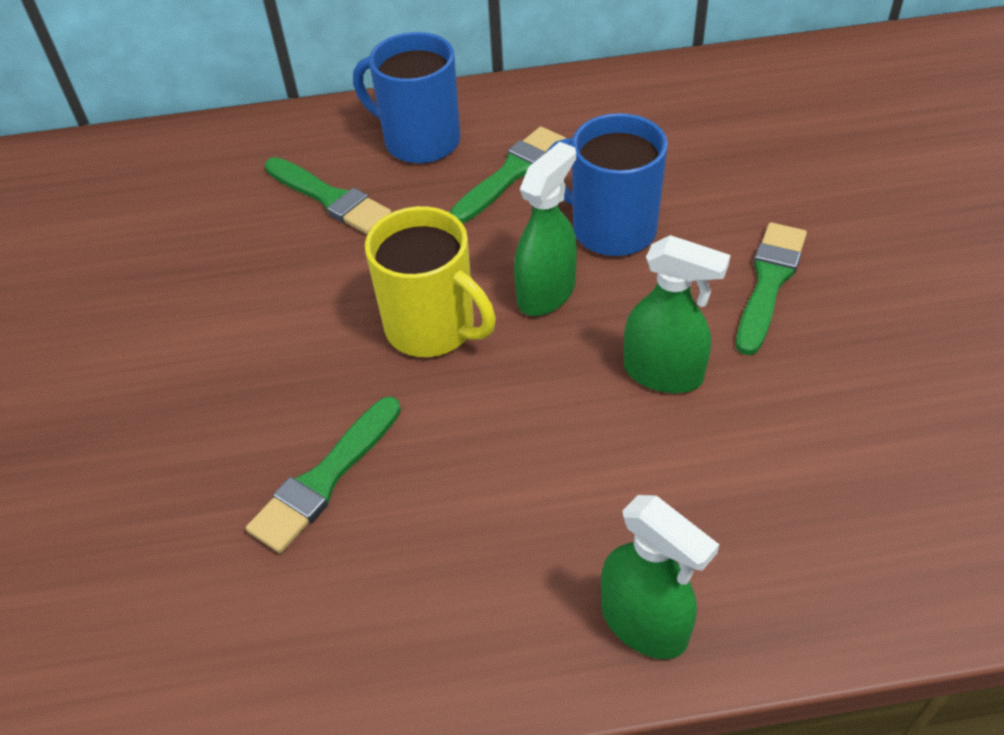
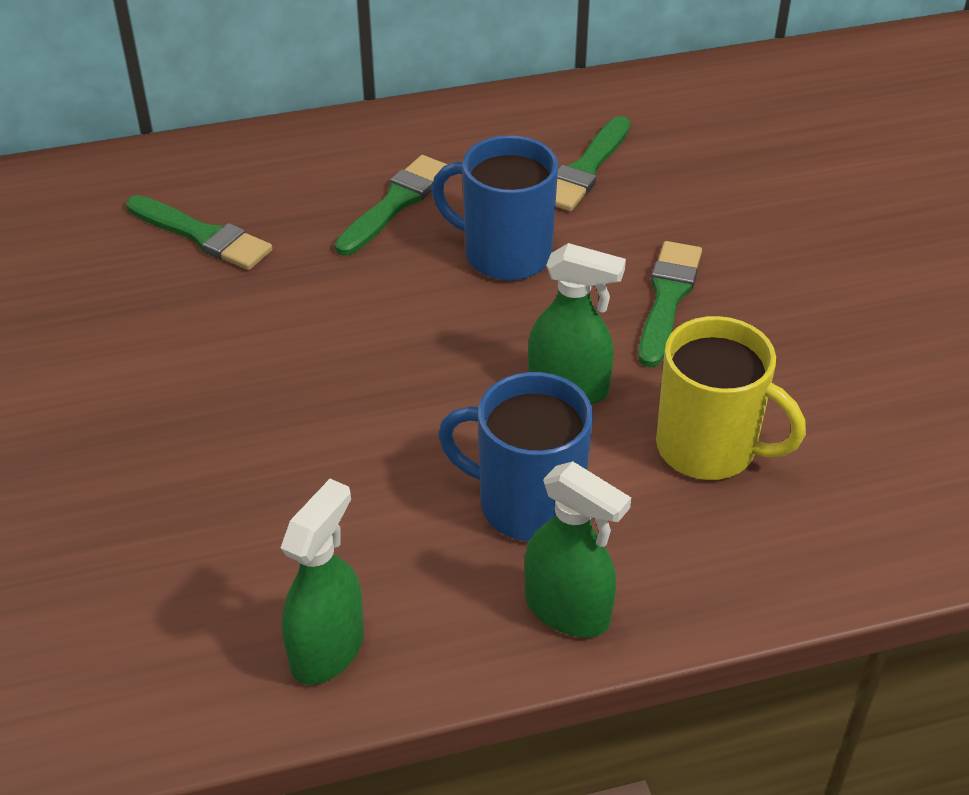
camera: 10 degrees left, 5 degrees down
(325, 479) = (235, 505): green brush -> green brush (586, 169)
(419, 141) = (293, 174): blue mug -> blue mug (527, 503)
(433, 328) = (329, 358): yellow mug -> yellow mug (709, 448)
(546, 293) = (444, 319): green spray bottle -> green spray bottle (327, 649)

